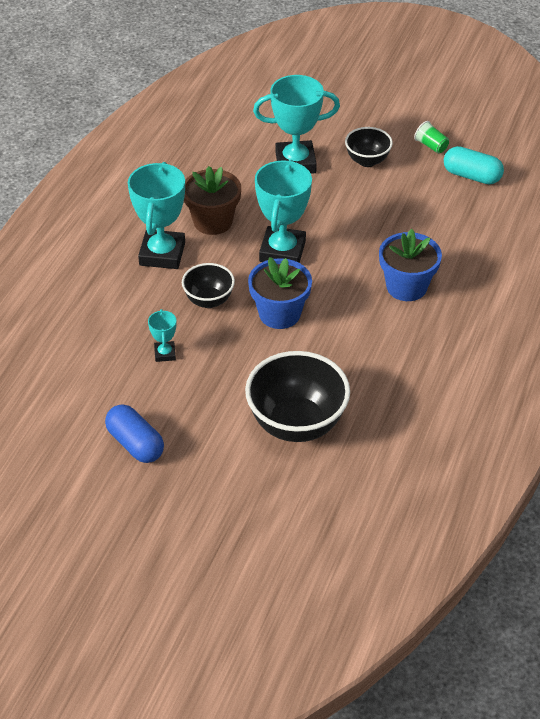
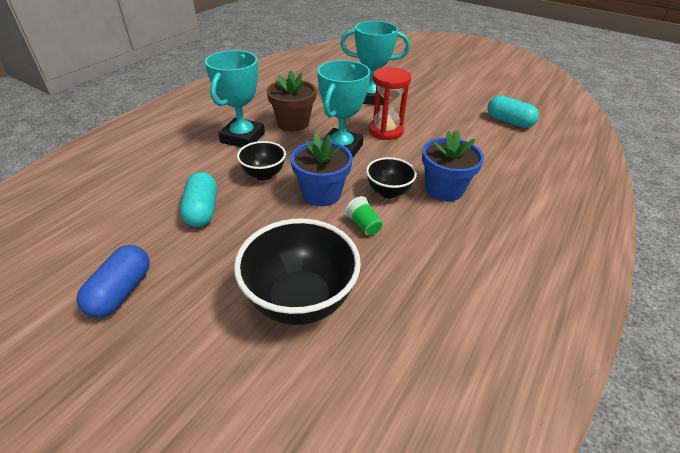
camera: 10 degrees right, 5 degrees down
(135, 444) = (121, 291): blue capsule -> blue capsule turned 45 degrees clockwise
(165, 353) = (202, 210): turquoise trophy -> turquoise capsule
(327, 215) = (385, 131): none -> red hourglass
(367, 161) = (426, 103): black bowl -> black bowl (388, 192)
(431, 146) = (477, 101): green cup -> green cup (363, 225)

